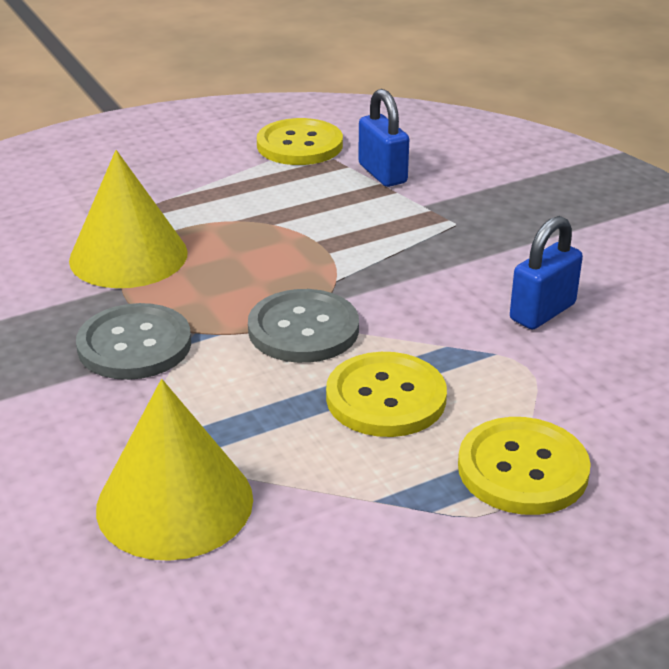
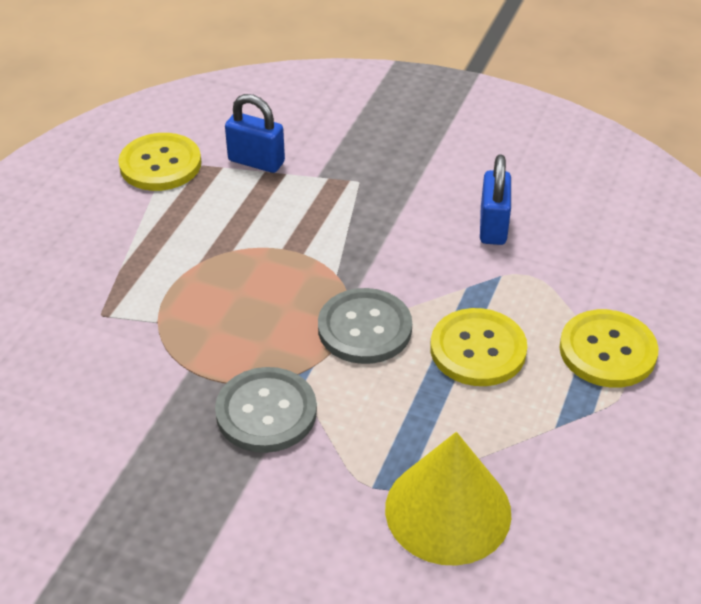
camera: 40 degrees left, 10 degrees up
(128, 256) = (159, 340): yellow cone -> none

